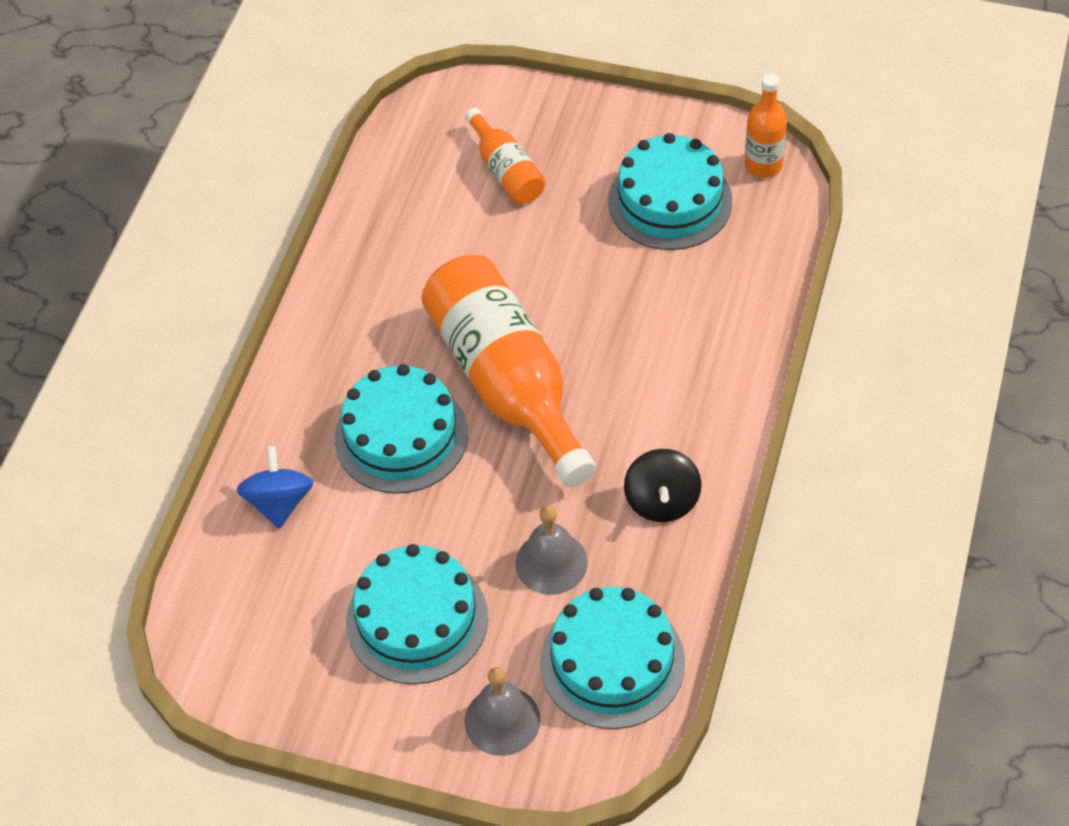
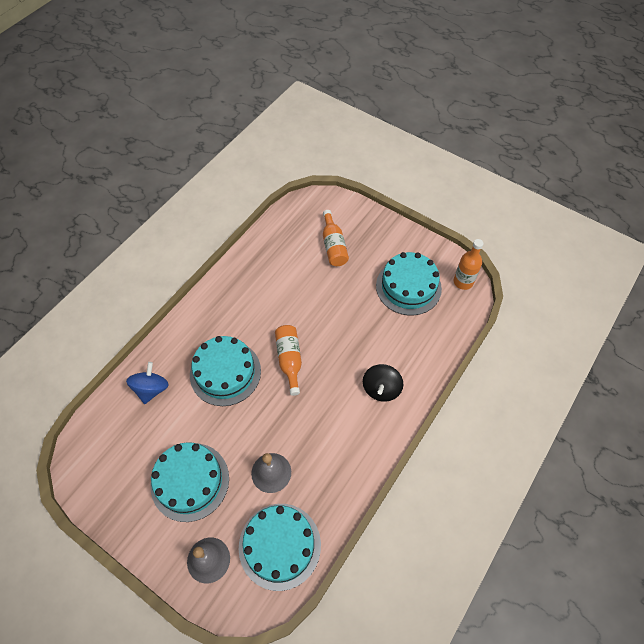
camera: 15 degrees right, 5 degrees up
(507, 381) = (289, 360): orange bottle -> orange bottle, size x0.50
(662, 501) = (342, 456): black spinning top -> black spinning top (381, 389)

